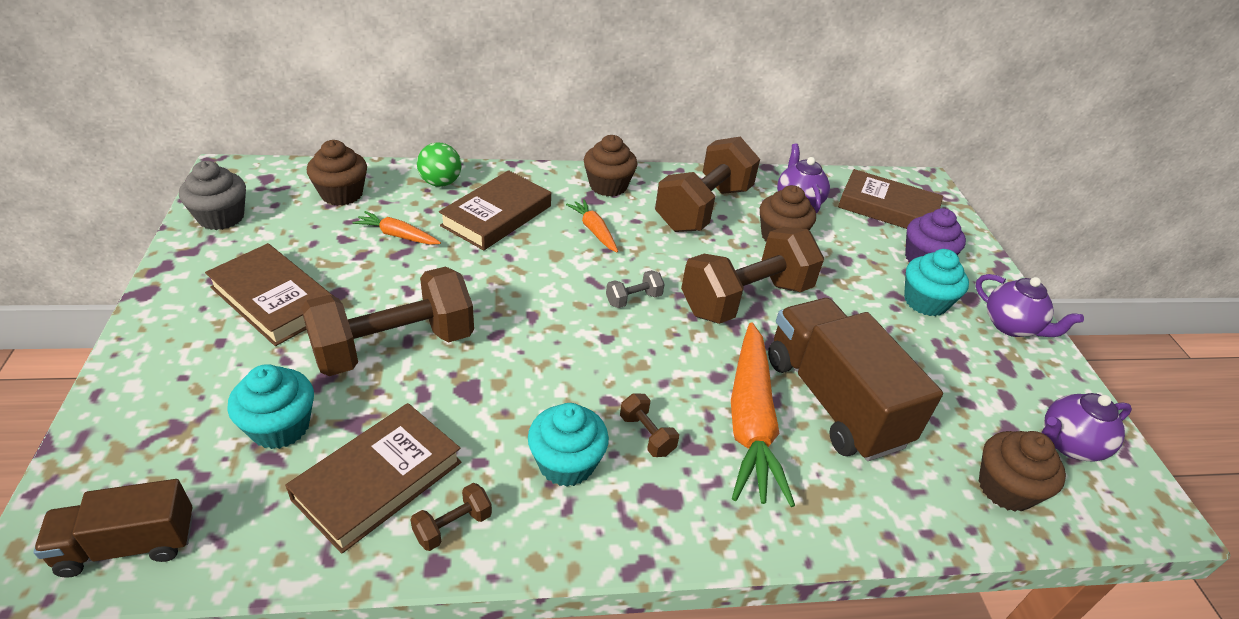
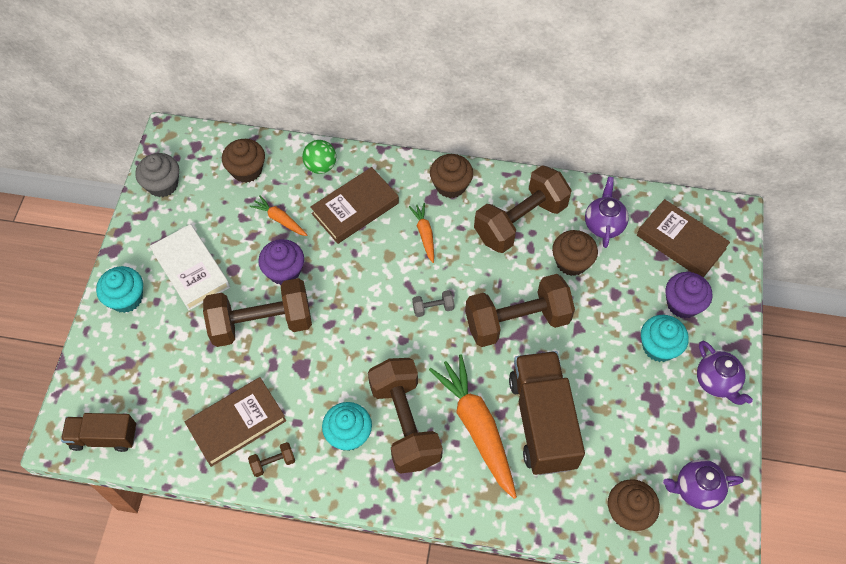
camera: 20 degrees right, 20 degrees up
(274, 300) = (191, 269): brown book -> white book
(280, 427) = (186, 374): turquoise cupcake -> turquoise cupcake (126, 298)
(416, 286) = (284, 271): none -> purple cupcake
(647, 435) = (405, 423): brown dumbbell -> brown dumbbell, size x2.48
(750, 422) = (477, 427): orange carrot -> orange carrot turned 135 degrees clockwise

